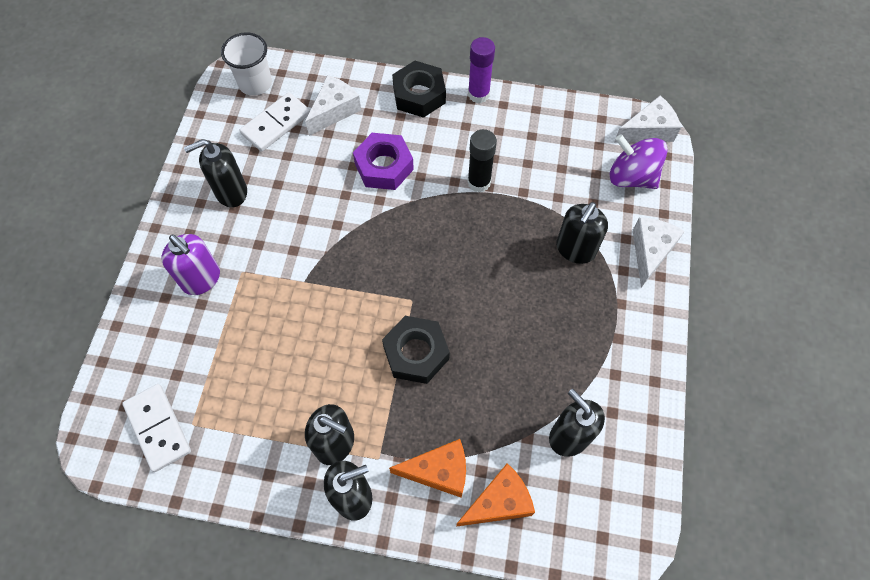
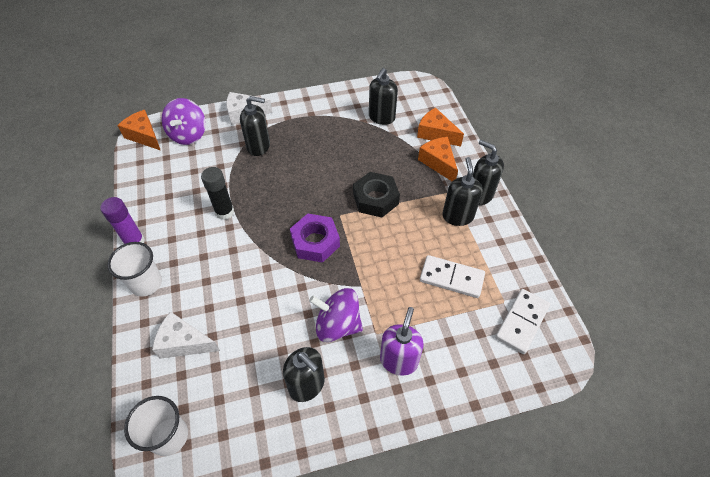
camera: 115 degrees left, 10 degrees down
(273, 240) = (337, 325): none -> purple spinning top
(276, 124) = (216, 387): white domino -> white domino (451, 278)
(384, 166) = (233, 278): purple nut -> purple nut (315, 242)
(419, 95) = (146, 283): black nut -> white cup
(648, 130) = (144, 136): white cheese -> orange cheese

